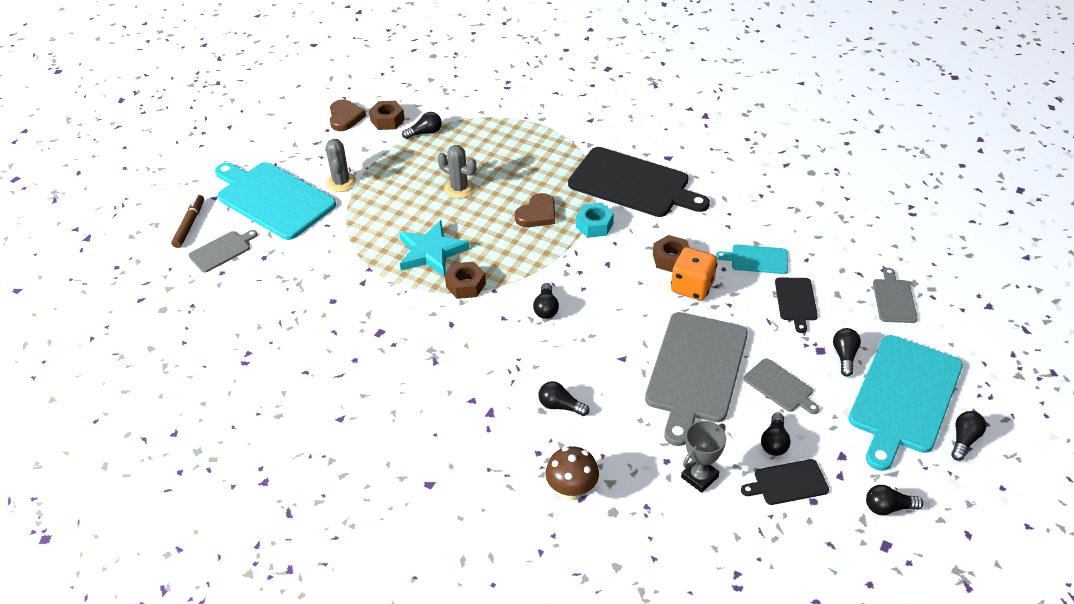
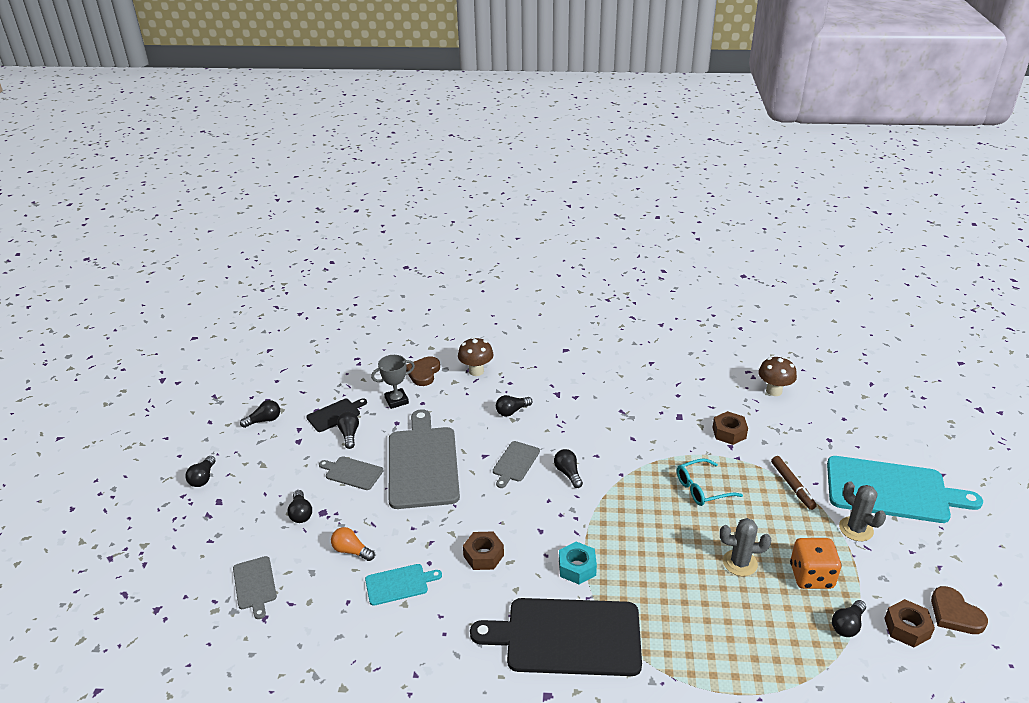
camera: 155 degrees right, 10 degrees down
(189, 225) = (923, 444): brown marker -> brown marker (792, 486)
(222, 251) = (867, 433): grey cutting board -> grey cutting board (515, 463)
(248, 327) = (774, 391): none -> brown mushroom
(431, 252) = (702, 489): turquoise star -> turquoise glasses
(466, 285) = (647, 470): brown nut -> brown nut (729, 433)
(537, 214) = (641, 561): brown heart -> brown heart (423, 373)
(560, 406) = (512, 411): black light bulb -> black light bulb turned 150 degrees clockwise
(692, 287) = (452, 533): orange dice -> orange dice (811, 576)
(699, 477) = (396, 400): grey trophy -> grey trophy turned 45 degrees clockwise
(795, 301) = (351, 551): black cutting board -> orange light bulb
(903, 397) = (250, 495): turquoise cutting board -> none

